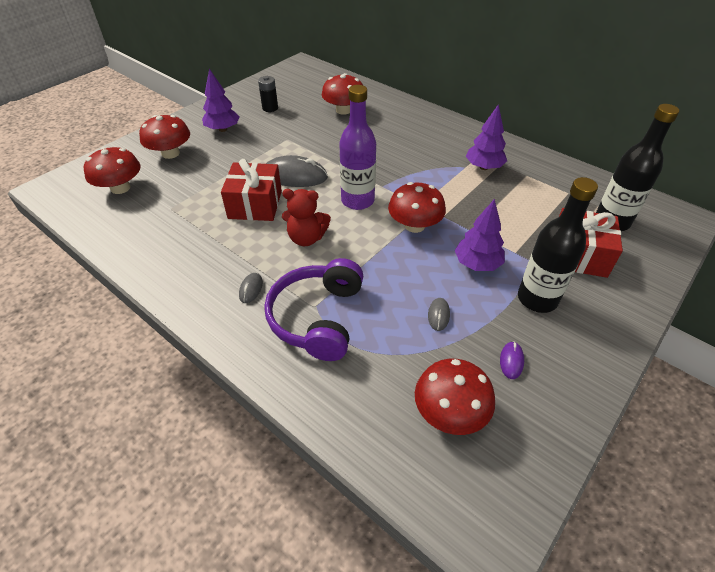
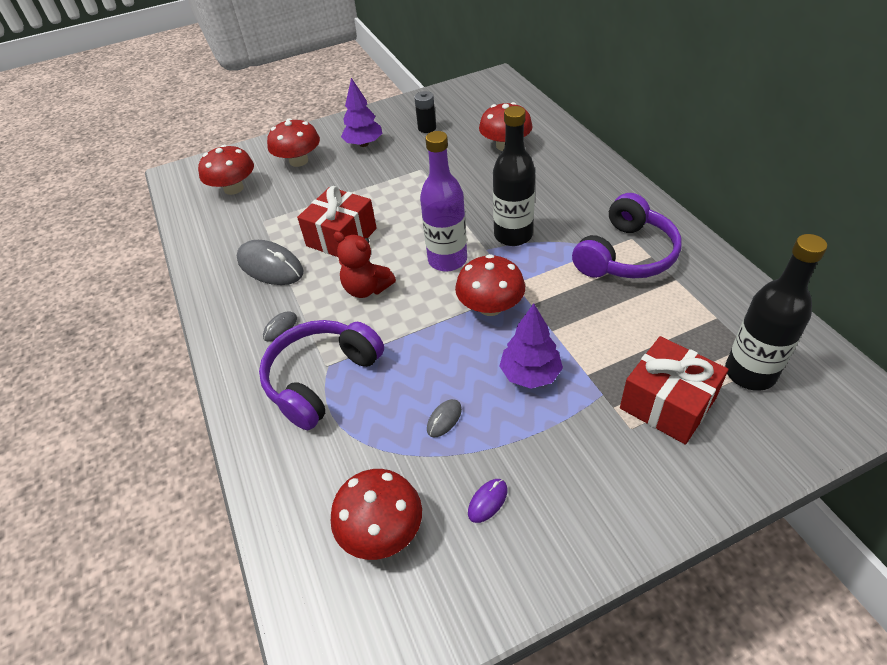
camera: 30 degrees right, 0 degrees up
(295, 176) = (401, 214): grey mouse -> grey mouse (270, 266)
(484, 167) = (626, 255): purple tree -> purple headphones
(537, 299) = (572, 440): black bottle -> black bottle (513, 235)

